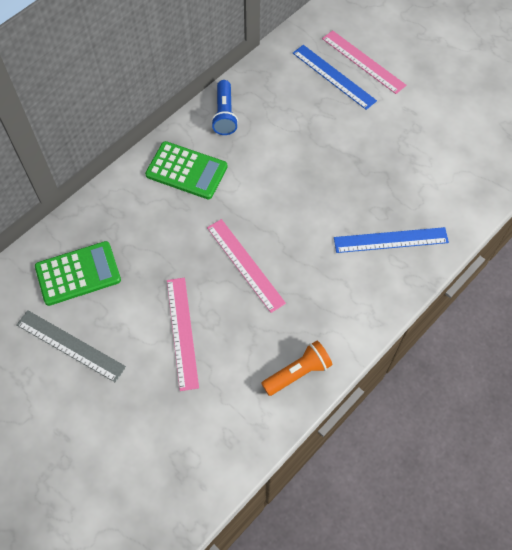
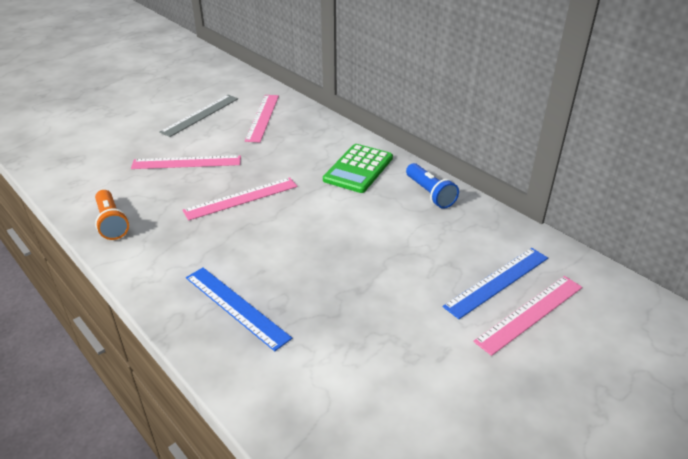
camera: 95 degrees right, 25 degrees down
(78, 273) = (262, 117): green calculator -> pink ruler
(224, 114) = (430, 194): blue flashlight -> blue flashlight turned 120 degrees counterclockwise
(391, 240) = (236, 307): blue ruler -> blue ruler turned 45 degrees counterclockwise

